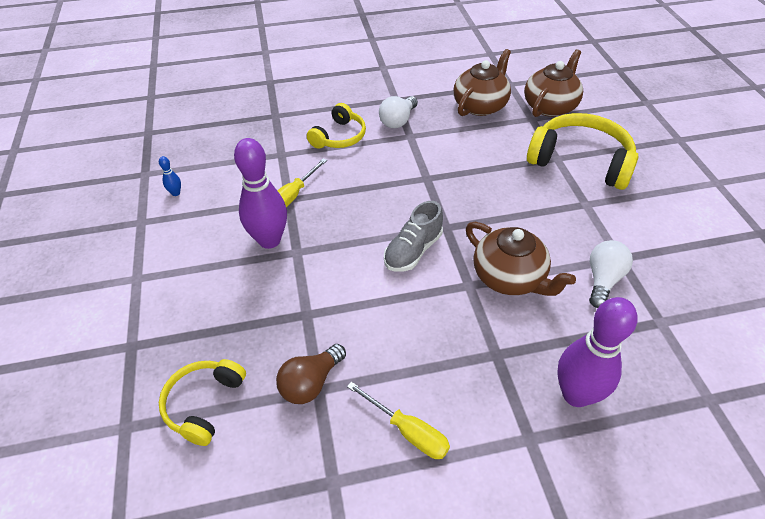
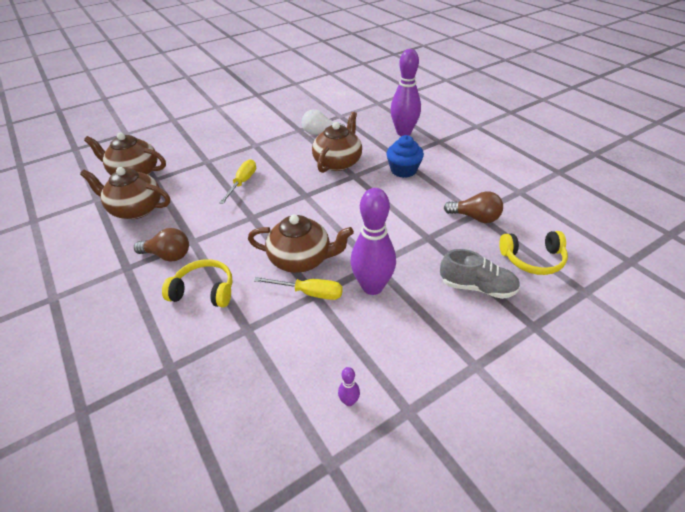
camera: 110 degrees left, 5 degrees down
(176, 193) = (349, 401): blue bowling pin -> purple bowling pin
(339, 200) = (301, 259): none -> brown teapot
(398, 121) = (168, 255): white light bulb -> brown light bulb
(408, 431) = (469, 175): yellow screwdriver -> yellow screwdriver (242, 182)
(413, 251) = (338, 204): grey shoe -> grey shoe (477, 287)
(459, 346) = (403, 170): none -> blue cupcake
(580, 161) = (208, 151): yellow headphones -> none

